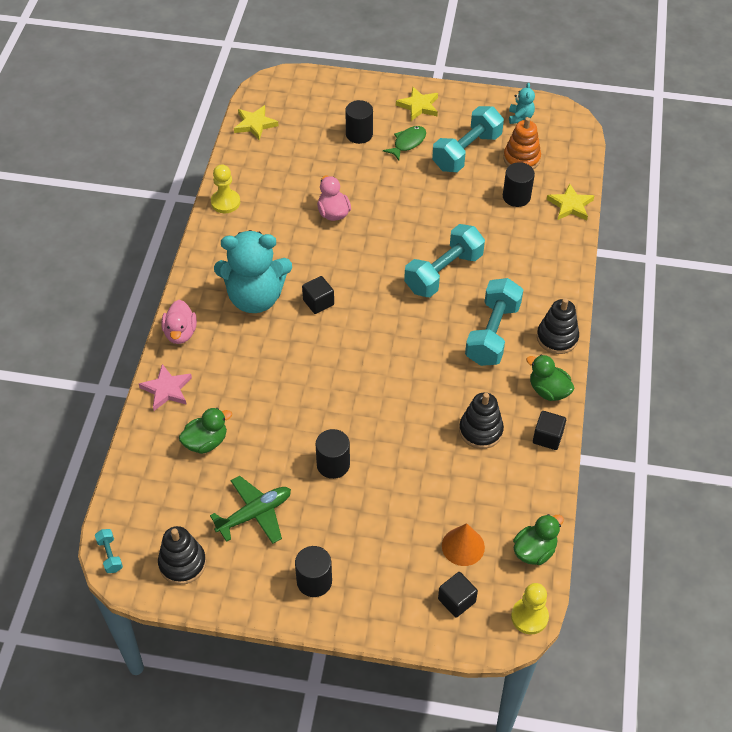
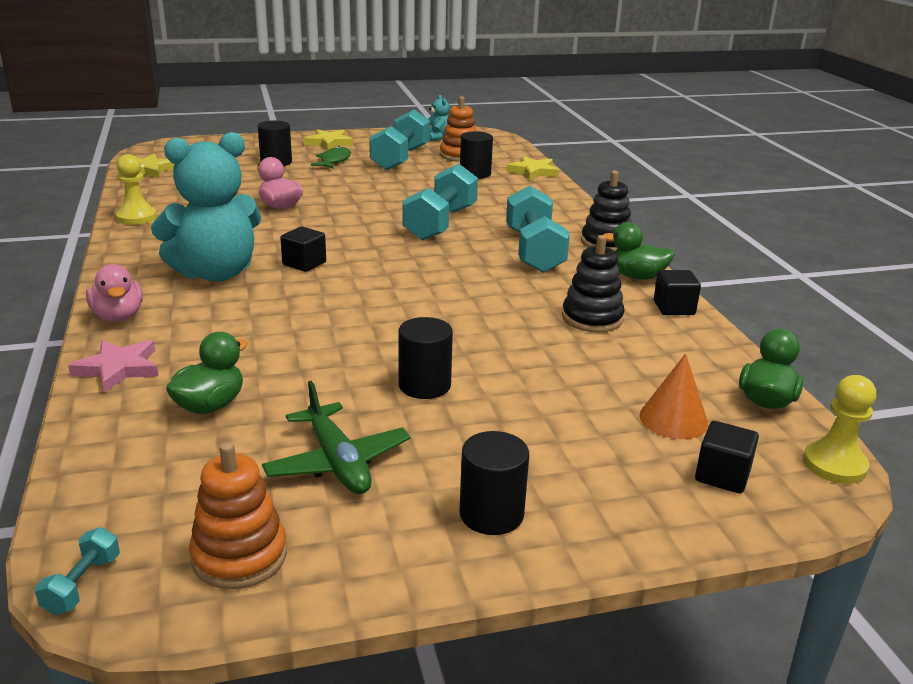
camera: 25 degrees left, 25 degrees down
(110, 555) = (82, 585): turquoise dumbbell -> turquoise dumbbell turned 60 degrees clockwise
(182, 563) = (239, 556): black stacking toy -> orange stacking toy
(255, 514) = (337, 462): green plane -> green plane turned 120 degrees clockwise

